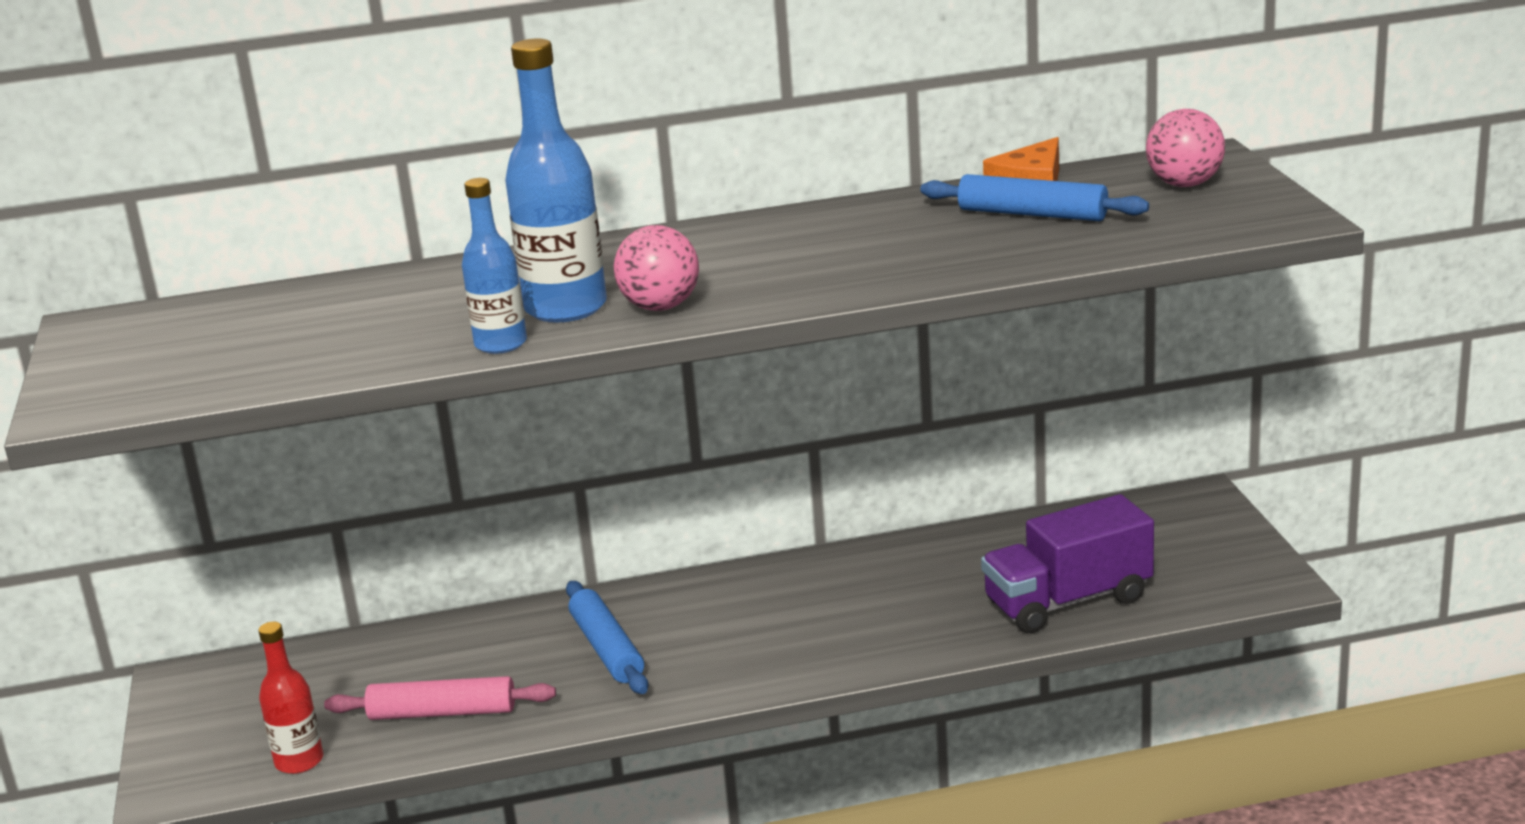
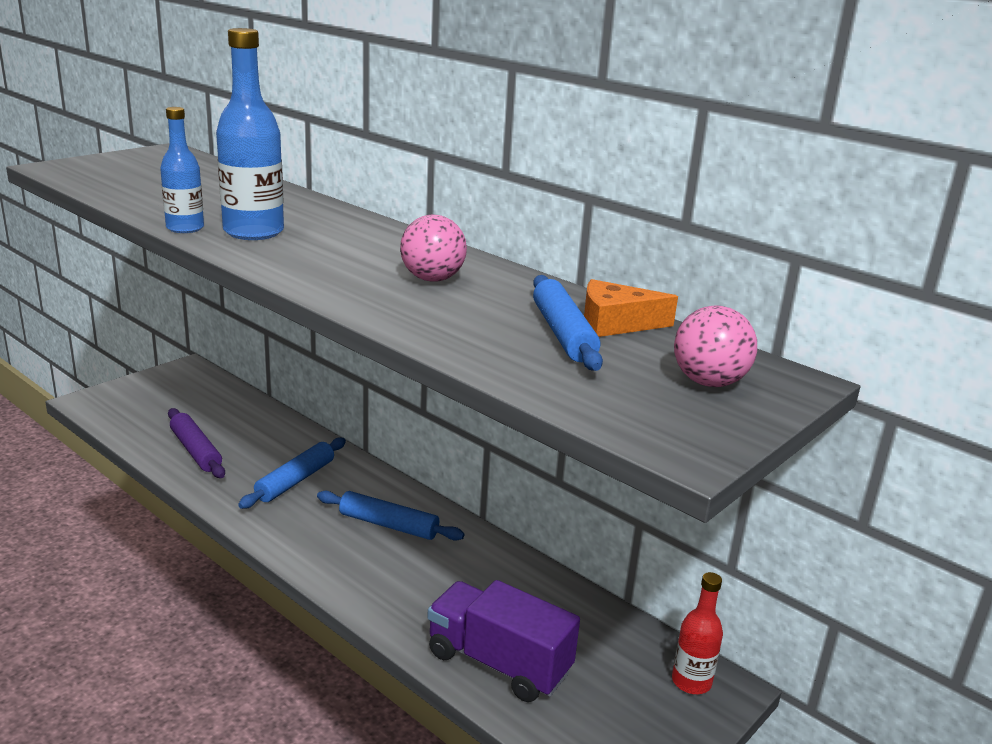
camera: 50 degrees right, 0 degrees up
(299, 761) = (127, 426): red bottle -> red bottle (691, 682)
(442, 712) = (196, 451): pink rolling pin -> purple rolling pin
(660, 307) = (273, 254): pink ball -> pink ball (432, 279)
(773, 606) = (388, 525): none -> blue rolling pin

